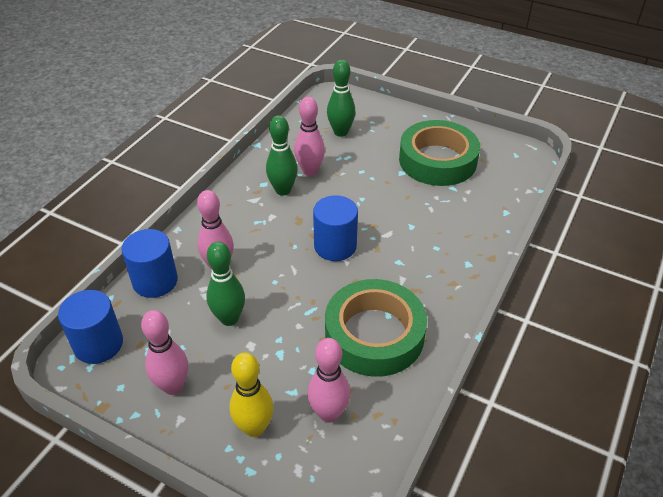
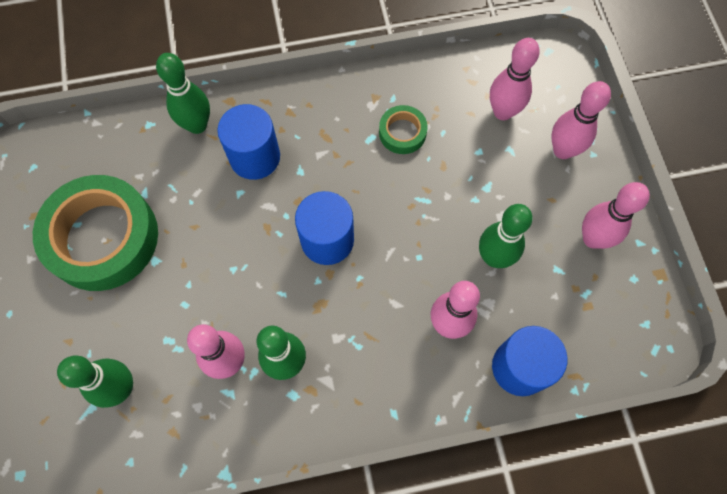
camera: 130 degrees left, 25 degrees up
(98, 344) = (623, 341): blue cylinder -> blue cylinder (255, 157)
(254, 428) = (563, 150): yellow bowling pin -> pink bowling pin
(374, 334) = (402, 132): green tape -> green tape, size x0.46
(484, 232) = (197, 125): none -> green bowling pin

